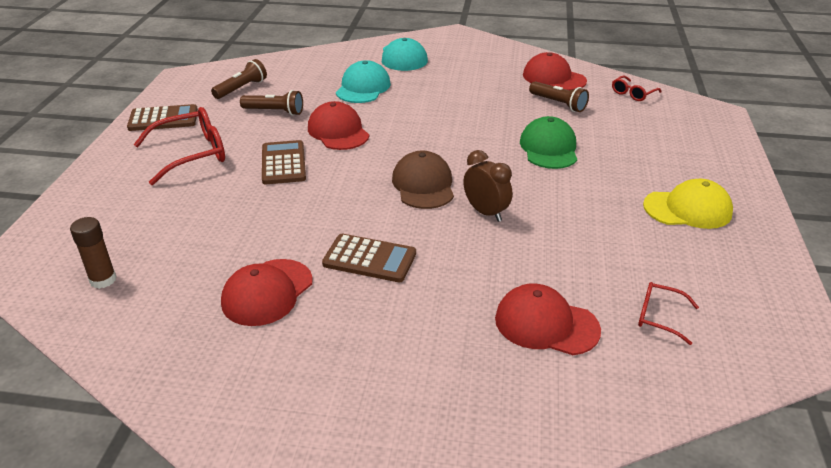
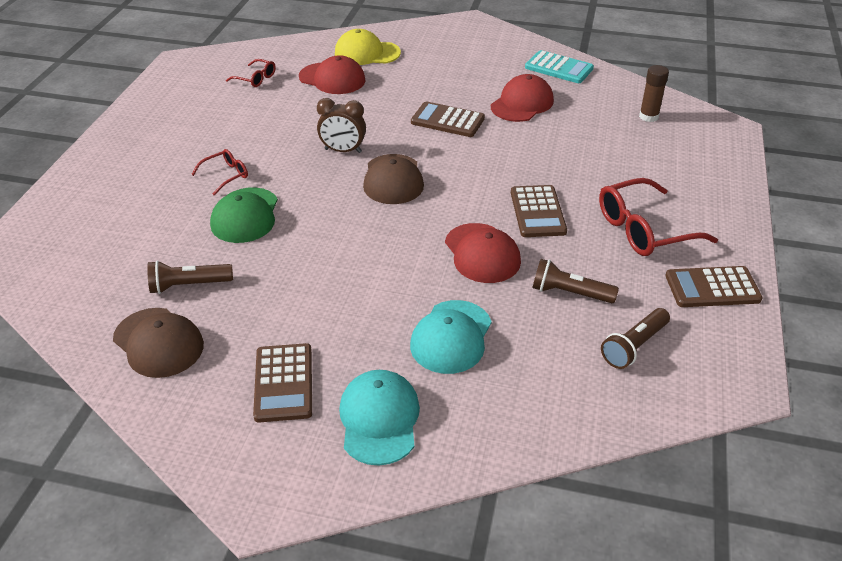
camera: 175 degrees left, 5 degrees up
(187, 372) = (559, 68): none -> turquoise calculator
(464, 66) = (284, 383): none -> brown calculator
(486, 212) = (343, 151): brown clock -> brown clock turned 45 degrees counterclockwise
(554, 78) = (158, 342): red cap -> brown cap
(558, 104) = (188, 285): brown flashlight -> brown flashlight turned 60 degrees counterclockwise
(633, 94) = (73, 299): red glasses -> red glasses (226, 175)
(687, 209) = (163, 145): yellow cap -> yellow cap (367, 53)

